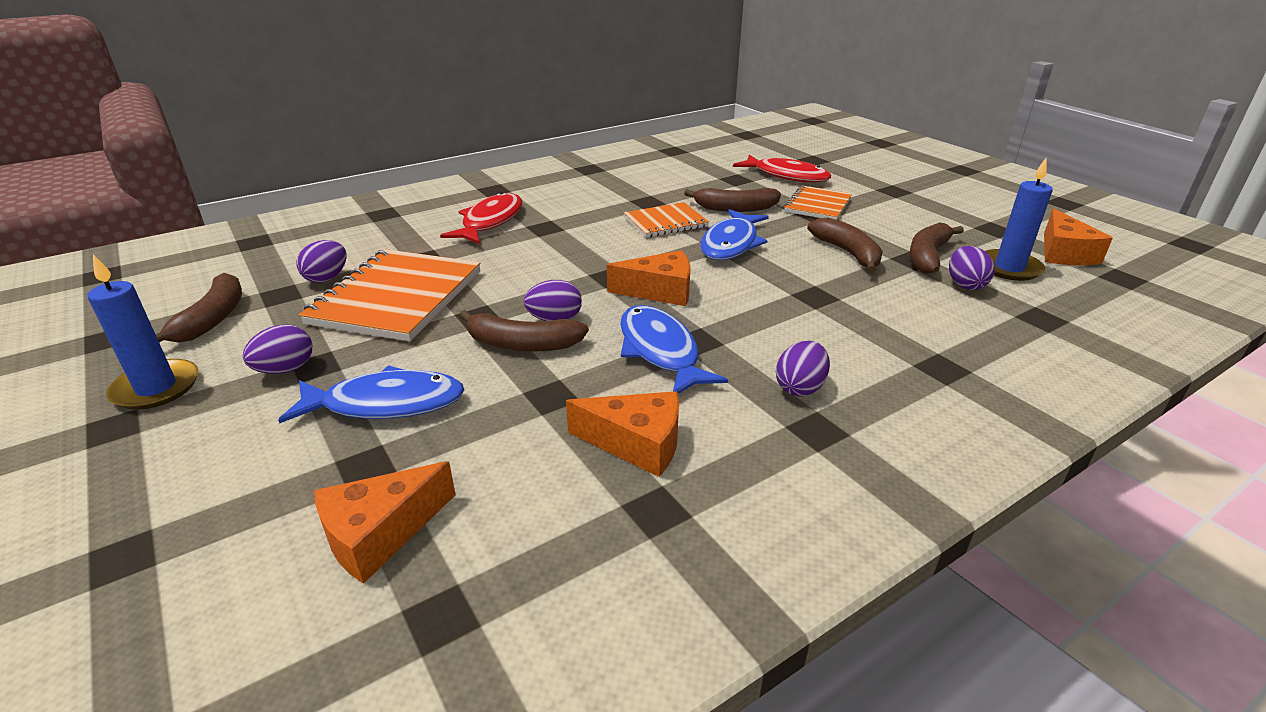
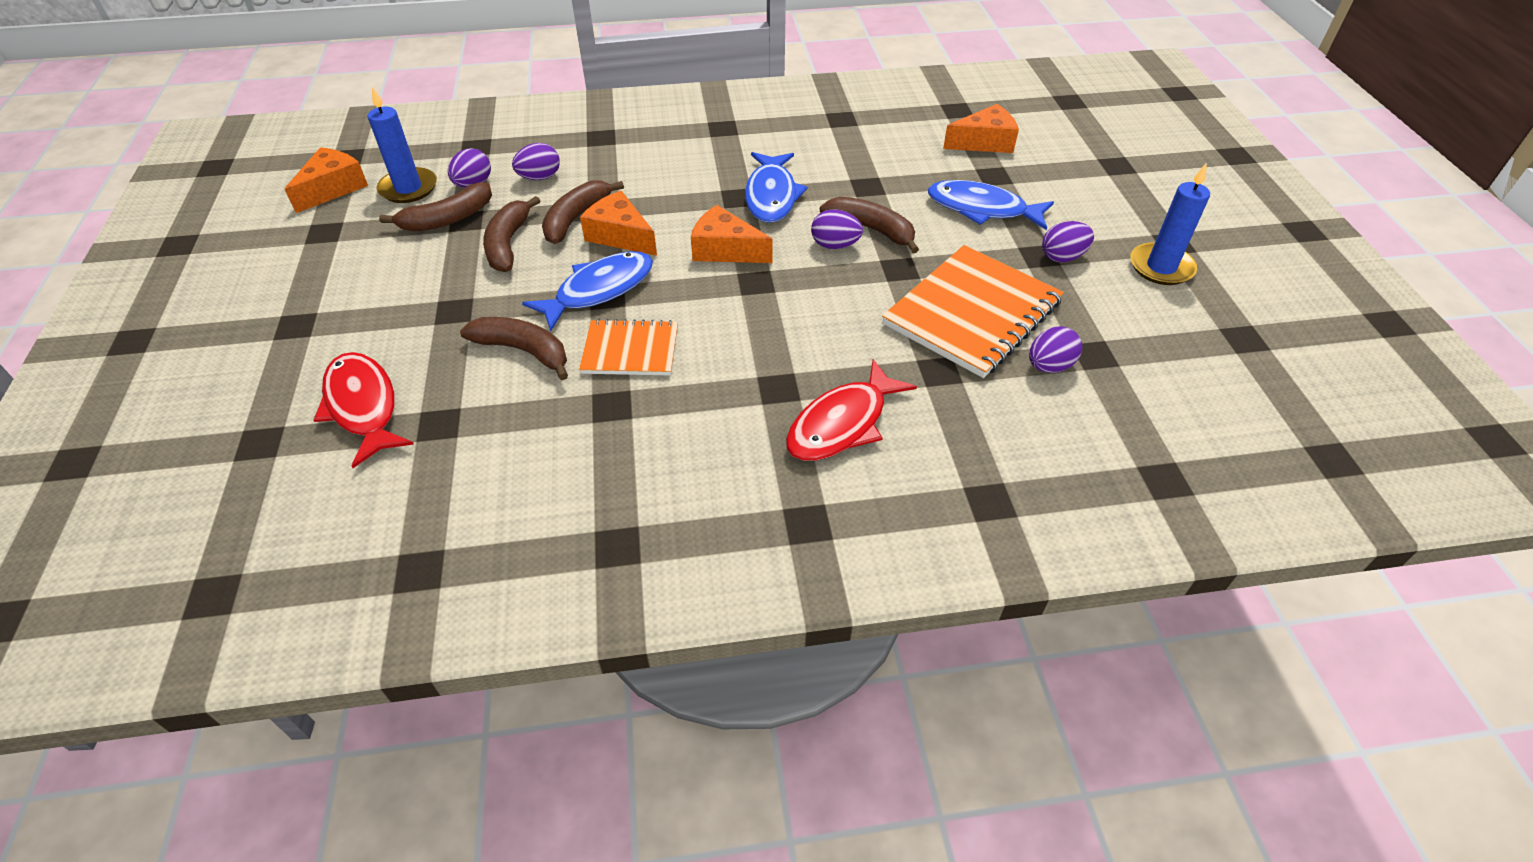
camera: 155 degrees left, 15 degrees up
(212, 319) = (1151, 335): brown banana -> brown banana (576, 218)
(637, 443) = (830, 146): orange cheese -> orange cheese (620, 236)
(800, 387) = (704, 149): purple egg -> purple egg (540, 177)
(817, 205) = (425, 325): orange notebook -> none

